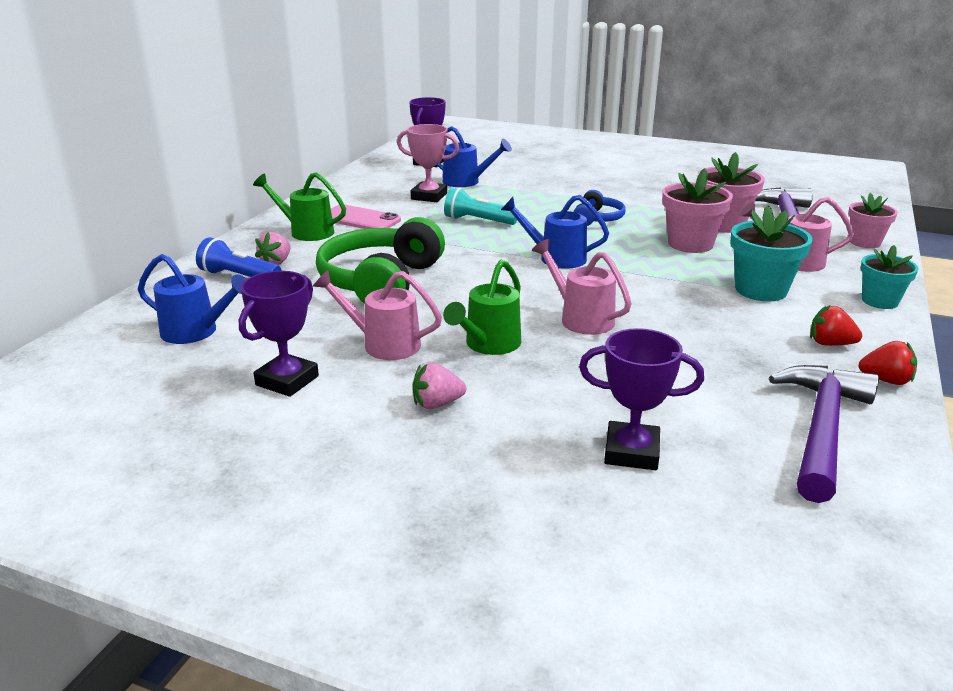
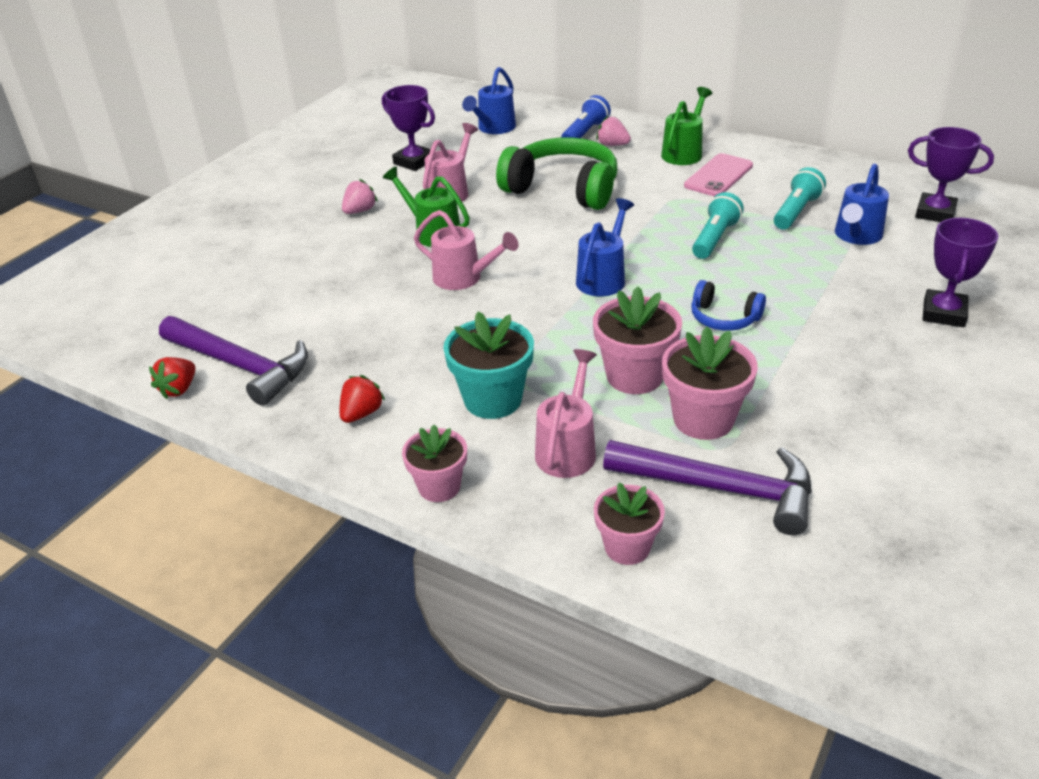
camera: 100 degrees right, 10 degrees up
(429, 196) = (796, 212): pink trophy -> turquoise flashlight
(437, 404) = (360, 211): pink strawberry -> pink strawberry turned 45 degrees clockwise
(581, 318) = (464, 278): pink watering can -> pink watering can turned 60 degrees clockwise
(631, 452) = (265, 277): purple trophy -> purple trophy (943, 313)
(879, 301) = (439, 487): turquoise flower pot -> pink flower pot
(886, 380) = (285, 427): red strawberry -> red strawberry (179, 389)

